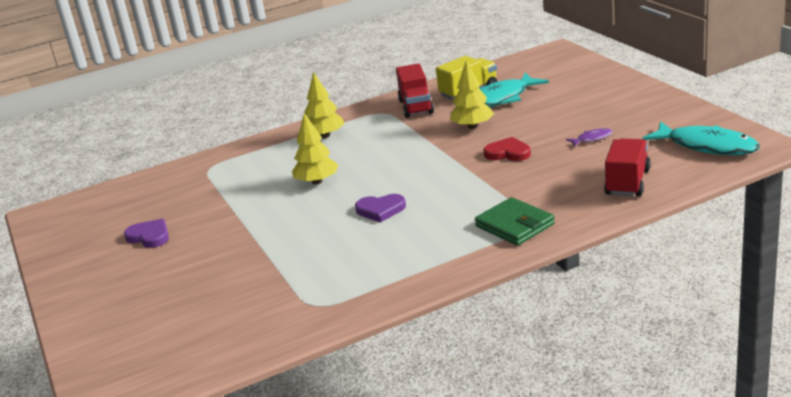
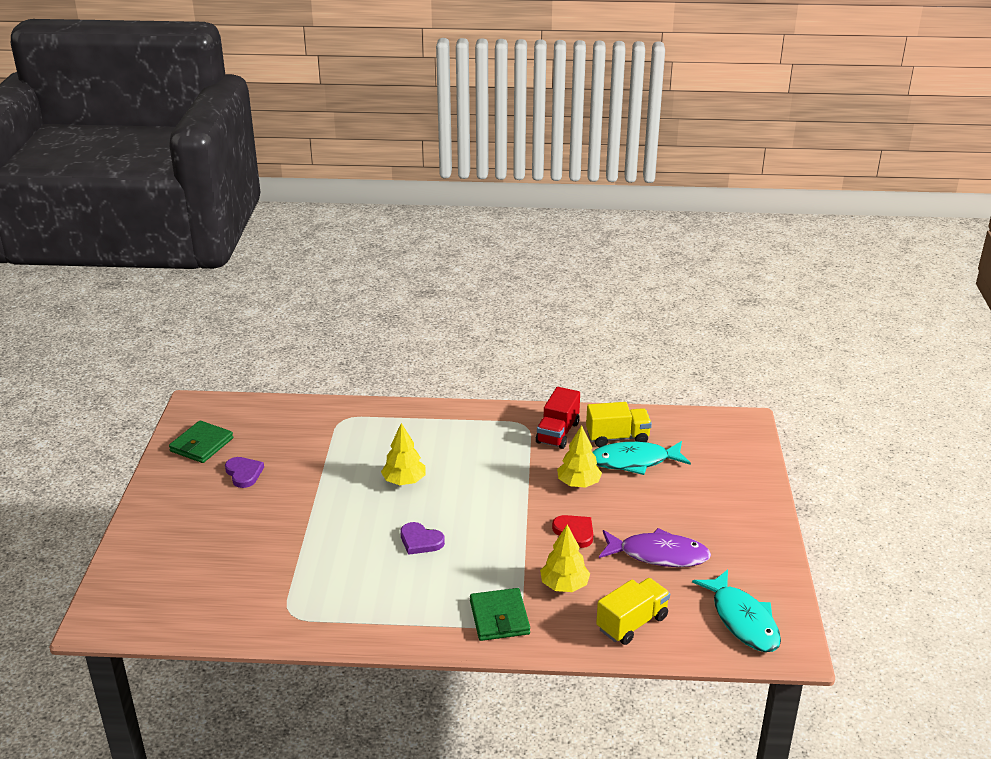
camera: 25 degrees right, 5 degrees up
(80, 235) = (201, 445): none -> green wallet
(325, 136) = (457, 429): yellow tree -> yellow tree (564, 585)
(592, 139) = (658, 555): purple fish -> purple fish, size x2.26
(627, 182) = (632, 623): red truck -> yellow truck

